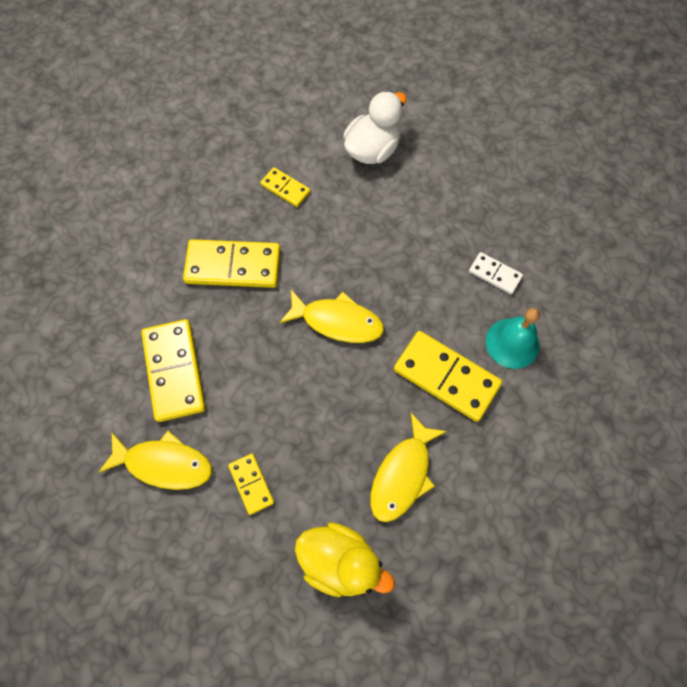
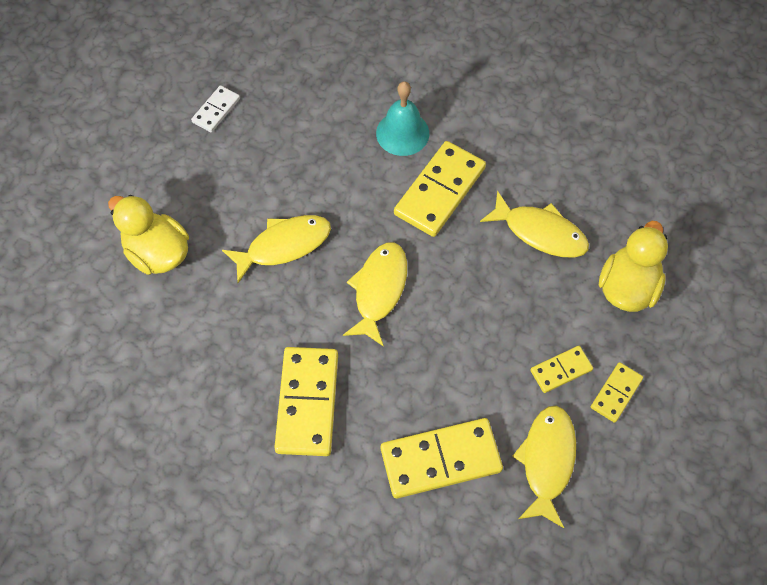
camera: 90 degrees left, 5 degrees down
(285, 188) = (204, 348): yellow domino -> yellow domino (616, 393)
(372, 149) = (158, 253): white duck -> yellow duck
(381, 242) = (283, 245): none -> yellow fish
(495, 274) = (326, 142): white domino -> white domino (216, 110)

